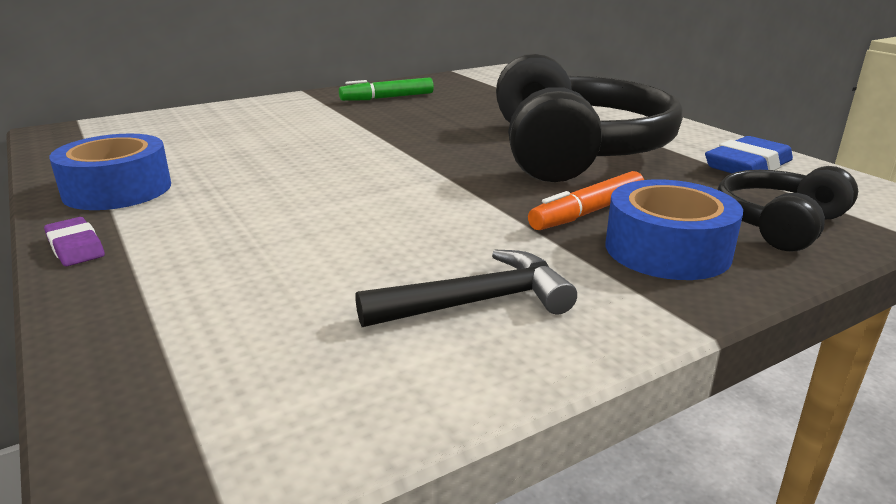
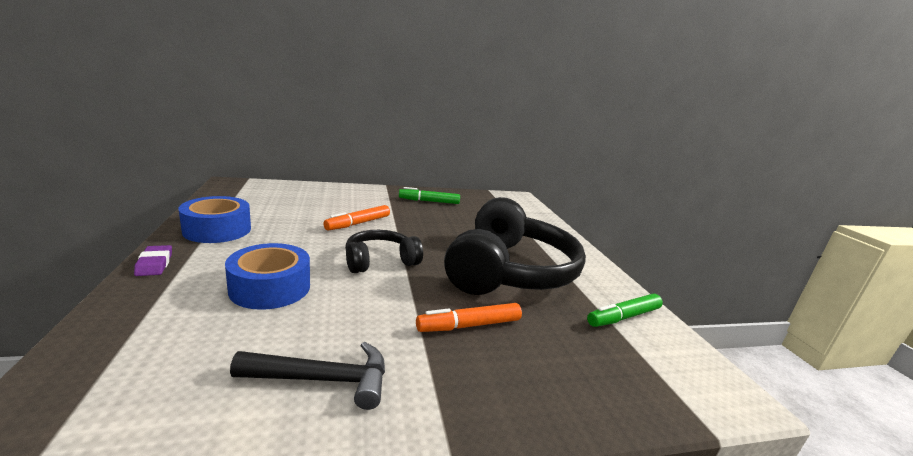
camera: 15 degrees right, 5 degrees down
(319, 141) = (358, 223): none -> orange marker
(667, 249) = (495, 376): blue tape -> blue tape (270, 288)
(747, 166) = (623, 317): blue eraser -> green marker
(779, 224) = (602, 379): black headphones -> black headphones (380, 261)

